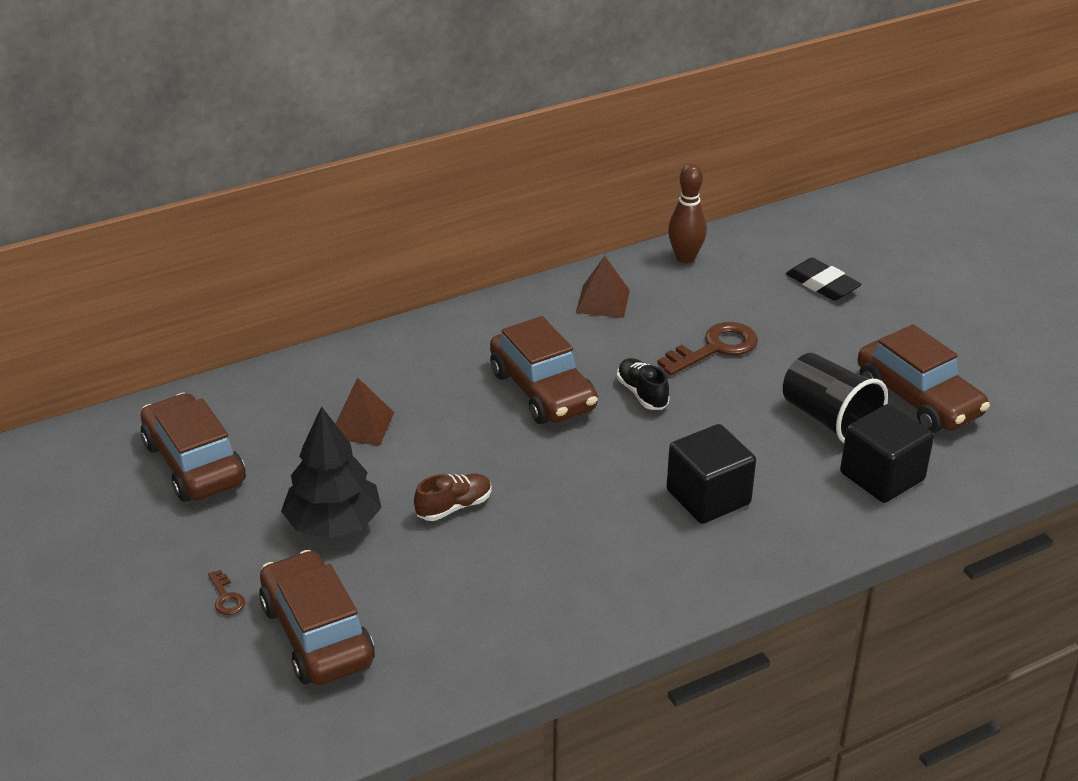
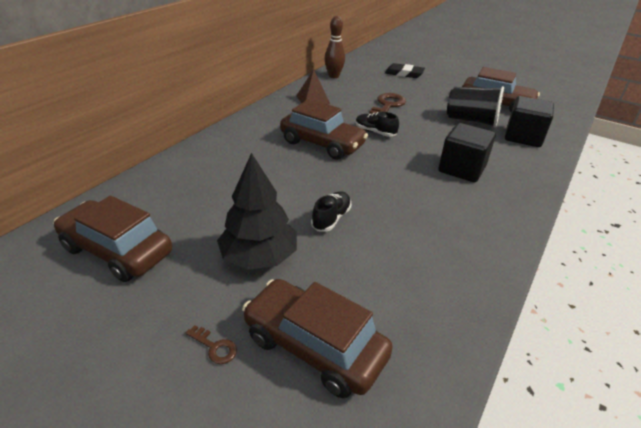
camera: 30 degrees left, 0 degrees up
(361, 425) = (228, 190): brown pyramid -> none
(454, 507) = (331, 218): brown shoe -> black shoe

